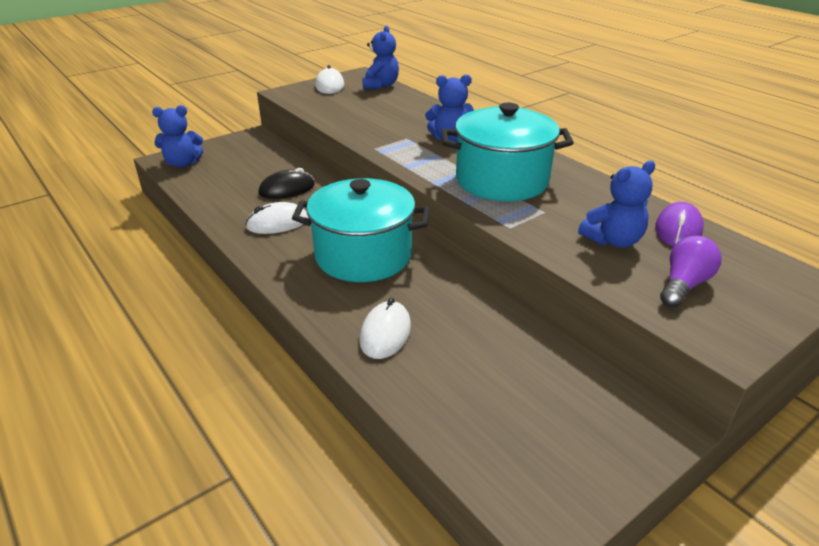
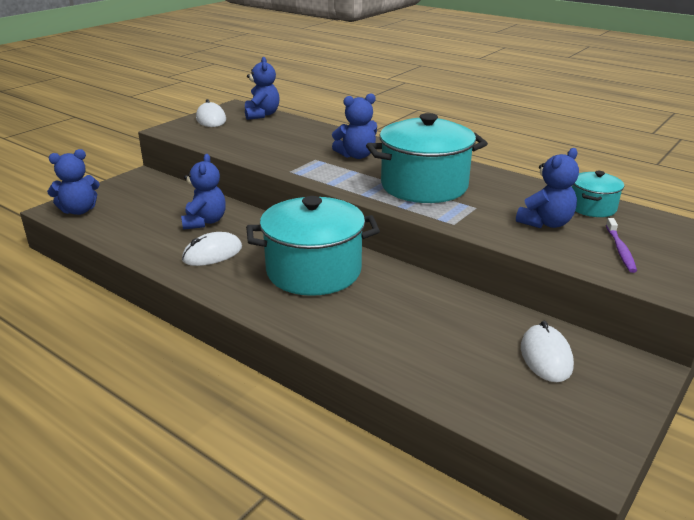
camera: 15 degrees left, 5 degrees down
(287, 189) = (204, 222): black mouse -> blue teddy bear
(385, 333) = (371, 334): white mouse -> white mouse (546, 357)
(678, 229) = (592, 207): purple mouse -> turquoise pot
(684, 285) = (620, 250): purple light bulb -> purple toothbrush

